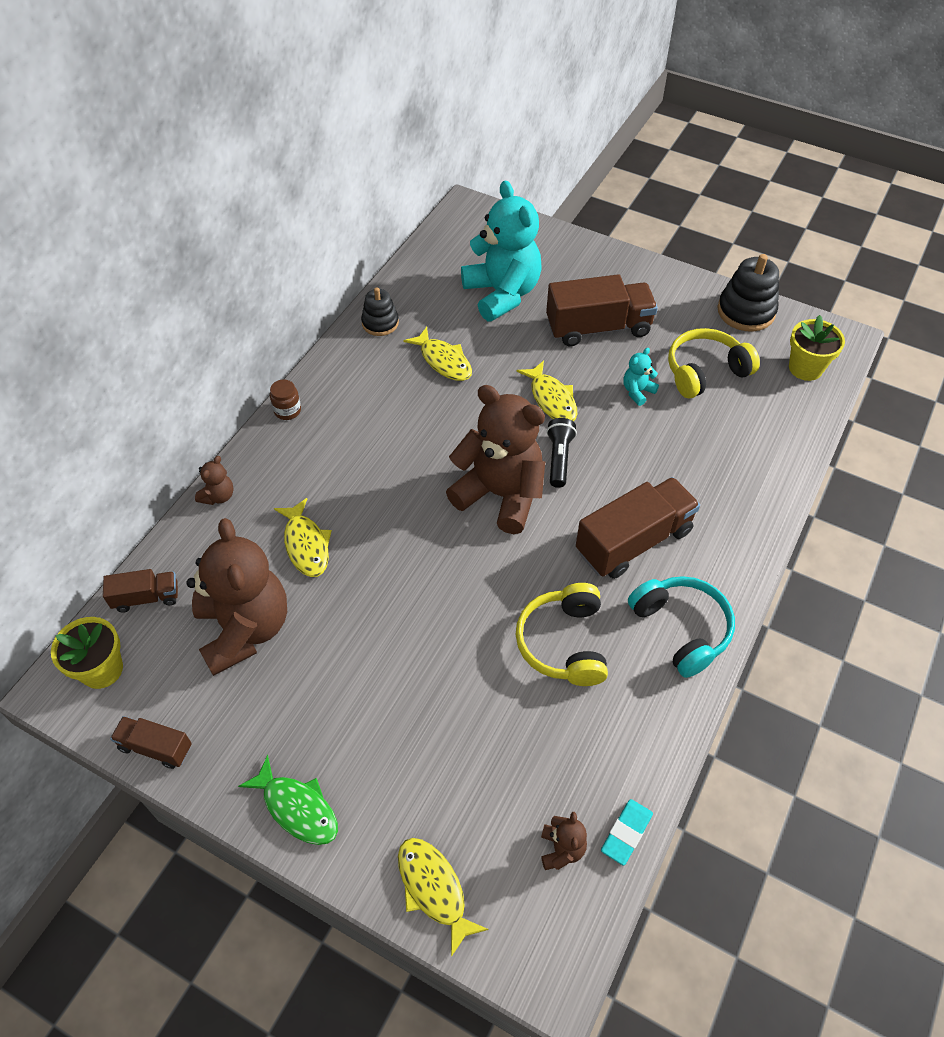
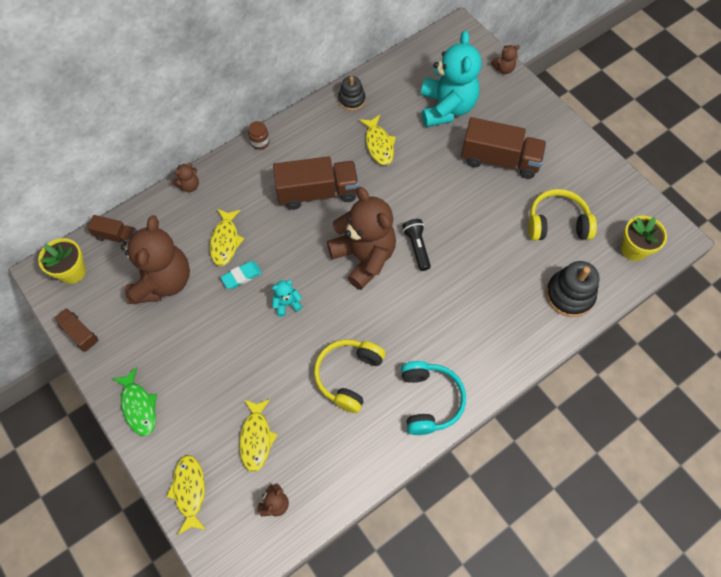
camera: 25 degrees right, 10 degrees up
(543, 232) = (503, 69): none -> brown teddy bear
(551, 399) = (436, 201): yellow fish -> yellow fish (256, 438)
(559, 458) = (417, 247): black flashlight -> black flashlight turned 45 degrees counterclockwise
(626, 833) = (318, 513): turquoise eraser -> turquoise eraser (241, 276)
(633, 541) = (433, 327): brown truck -> brown truck (317, 192)
(637, 391) = (499, 219): turquoise teddy bear -> turquoise teddy bear (287, 304)
(746, 311) = (616, 187): black stacking toy -> black stacking toy (569, 295)

